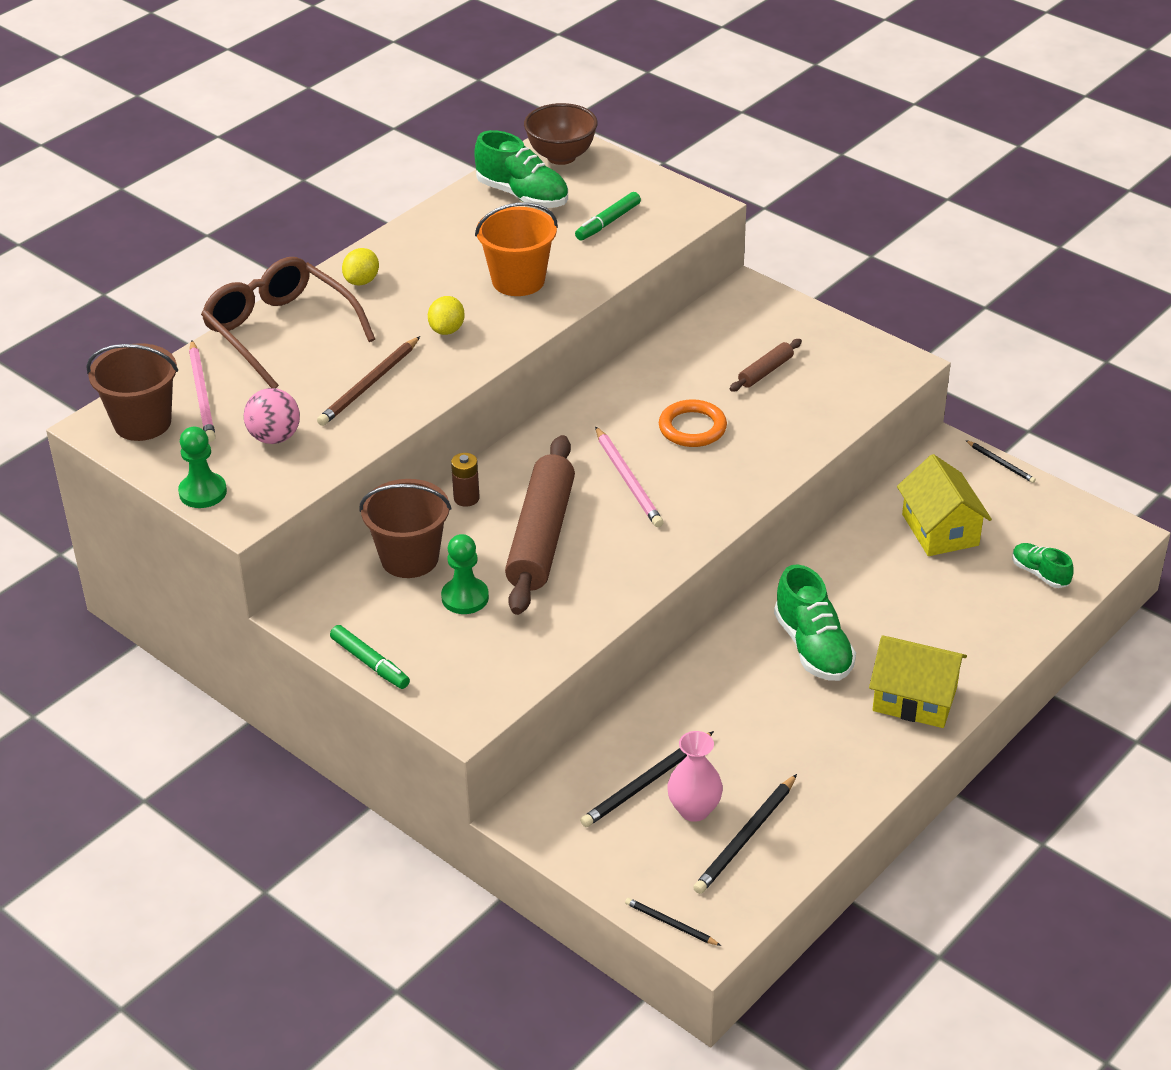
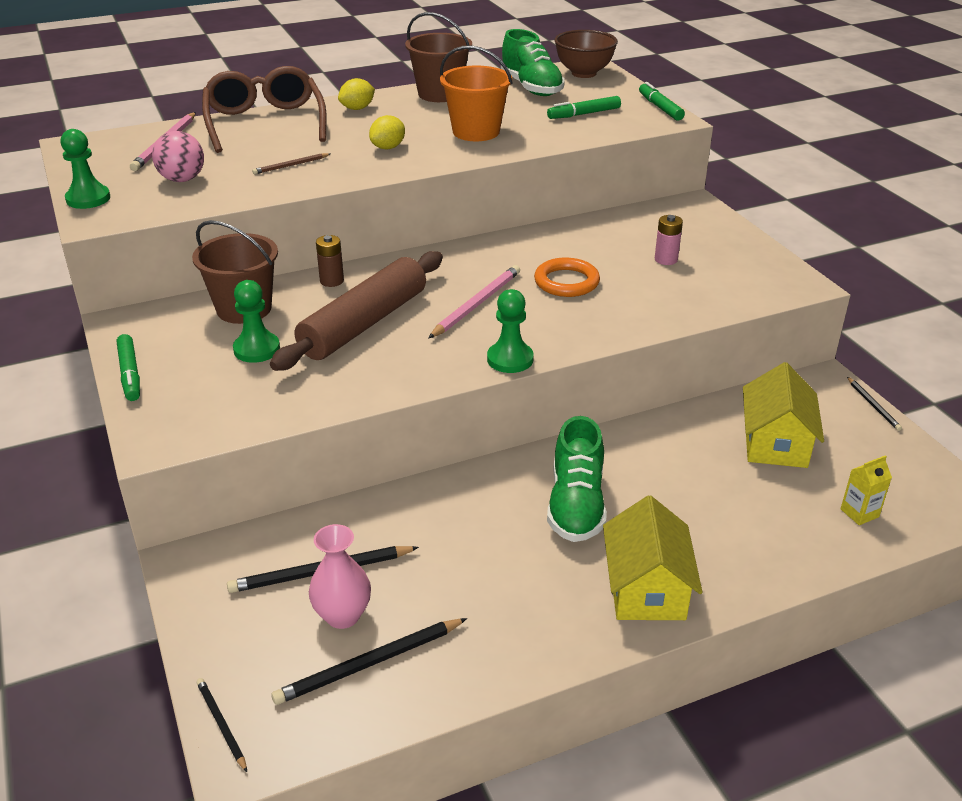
camera: 25 degrees right, 5 degrees down
(142, 422) = (104, 150): brown bucket -> brown bucket (440, 94)
(369, 384) = (290, 165): brown pencil -> brown pencil, size x0.57
(628, 480) = (477, 304): pink pencil -> pink pencil turned 150 degrees counterclockwise
(678, 191) = (660, 108): none -> green marker
(704, 531) = (510, 359): none -> green pawn
(765, 371) = (666, 259): brown rolling pin -> pink battery
(914, 699) = (646, 589): yellow house -> yellow house turned 45 degrees clockwise
(1040, 573) = (859, 513): green shoe -> yellow carton

